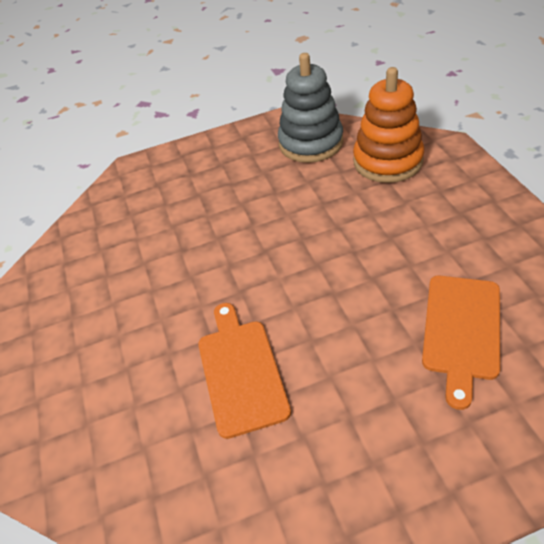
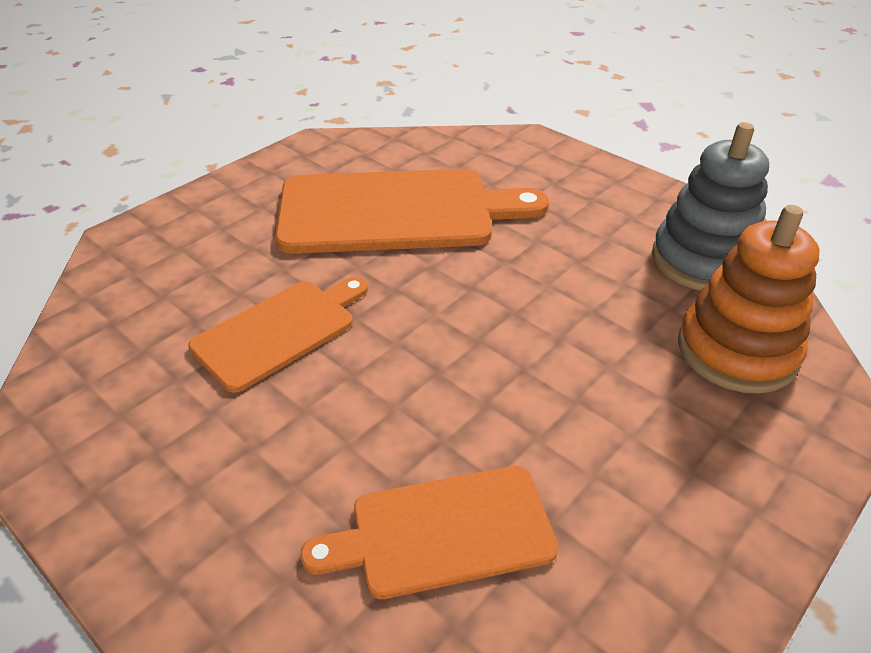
camera: 55 degrees right, 5 degrees down
(154, 265) = (395, 211): none -> orange cutting board

